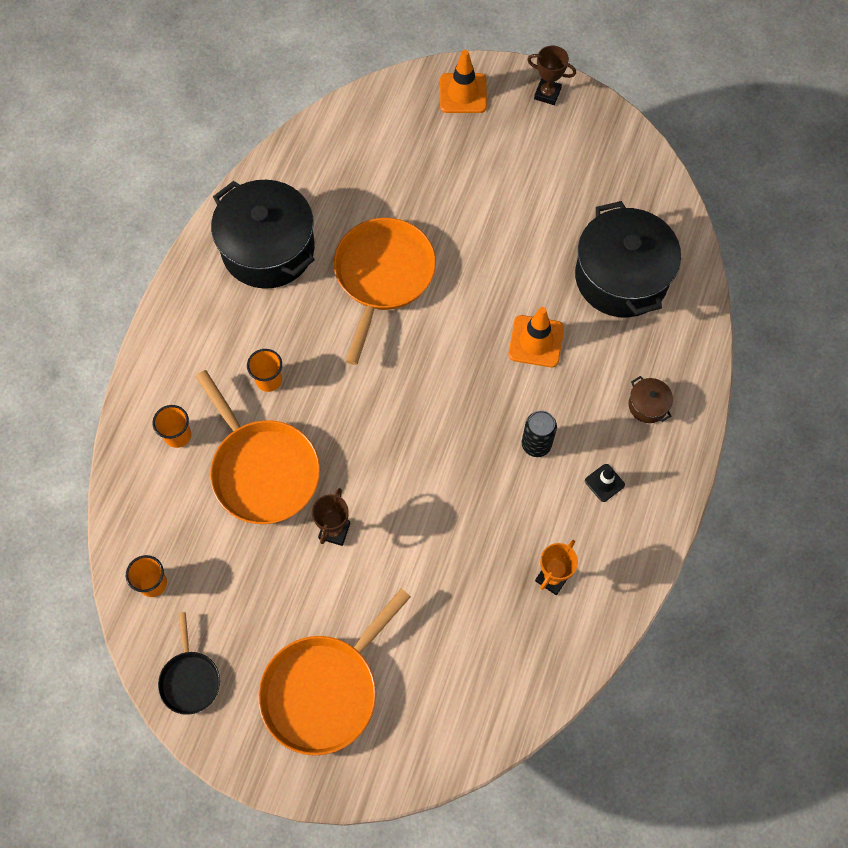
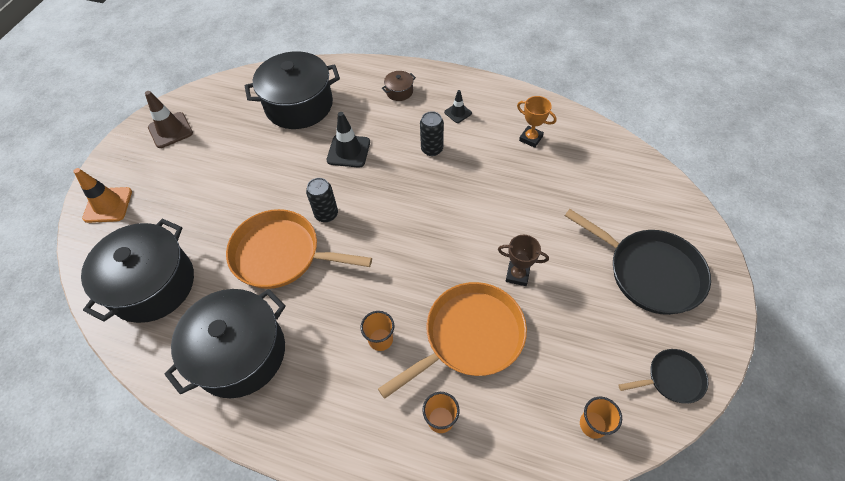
camera: 90 degrees left, 10 degrees down
(324, 690) = (649, 272): orange pan -> black pan
(355, 157) = (152, 285): none -> black pot
(436, 320) = (326, 214): none -> black can
(536, 341) = (348, 151): orange traffic cone -> black traffic cone
(547, 94) = (126, 149): brown trophy -> none
(578, 134) = (170, 130): none -> brown traffic cone

